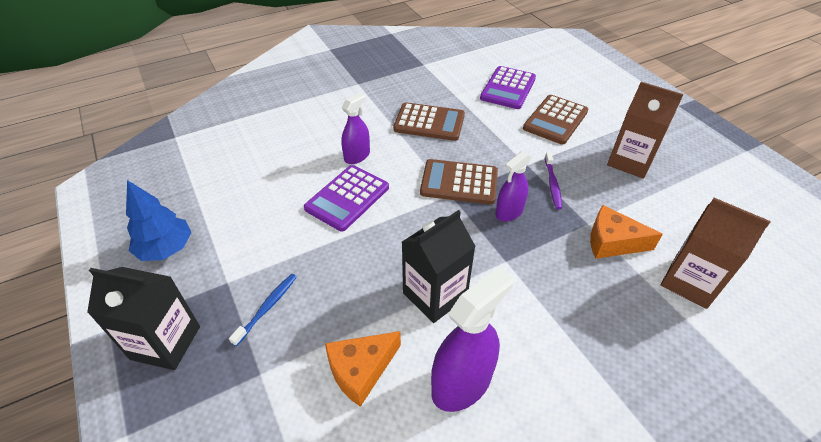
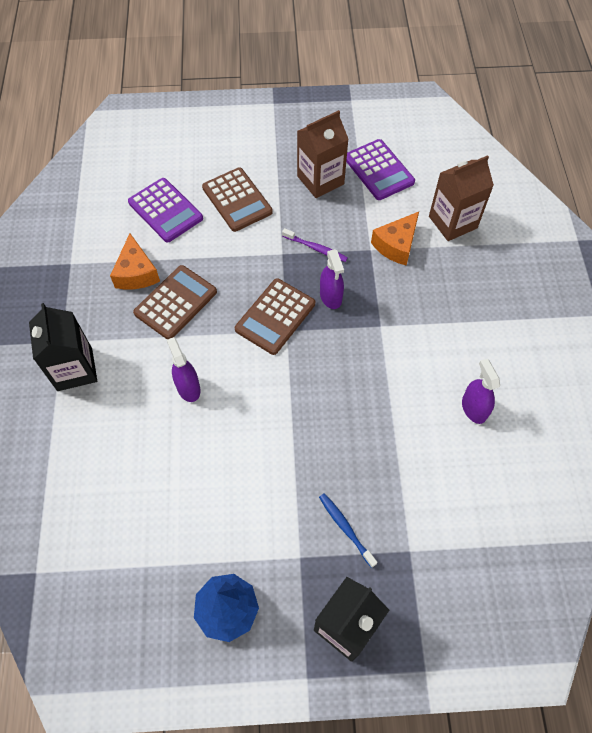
camera: 65 degrees left, 15 degrees up
(347, 198) = (244, 418): purple calculator -> purple calculator (379, 170)
(361, 370) = (436, 473): orange cheese -> orange cheese (136, 273)
(435, 295) = (390, 392): black carton -> black carton (75, 369)
(461, 383) = (473, 408): purple spray bottle -> purple spray bottle, size x0.62

